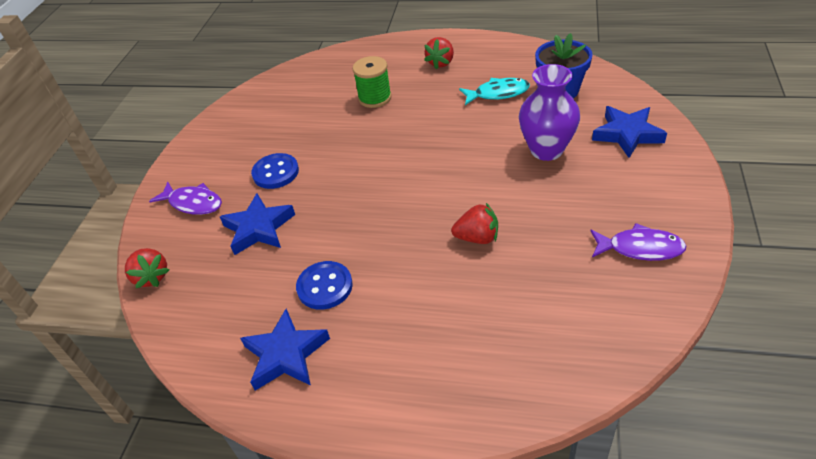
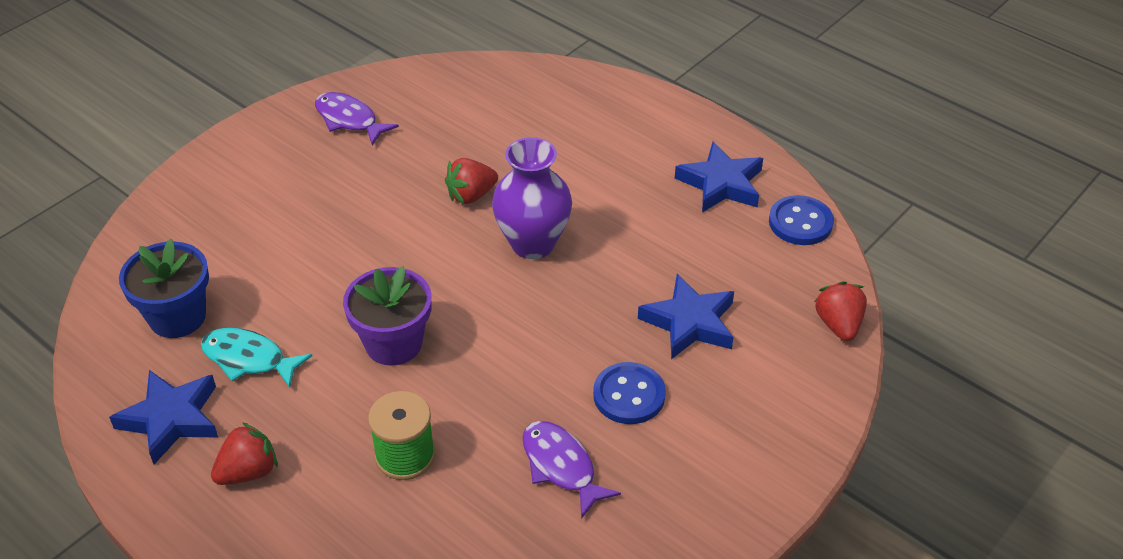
camera: 155 degrees left, 0 degrees up
(193, 203) = (760, 405): purple fish -> purple fish (561, 466)
(325, 287) = (652, 223): blue button -> blue button (800, 222)
(431, 134) = (393, 343): none -> purple flower pot
(477, 238) = (471, 195): red strawberry -> red strawberry turned 60 degrees counterclockwise
(546, 150) = (299, 247): purple vase -> purple vase (533, 244)
(627, 134) = (201, 219): blue star -> blue star (171, 419)

